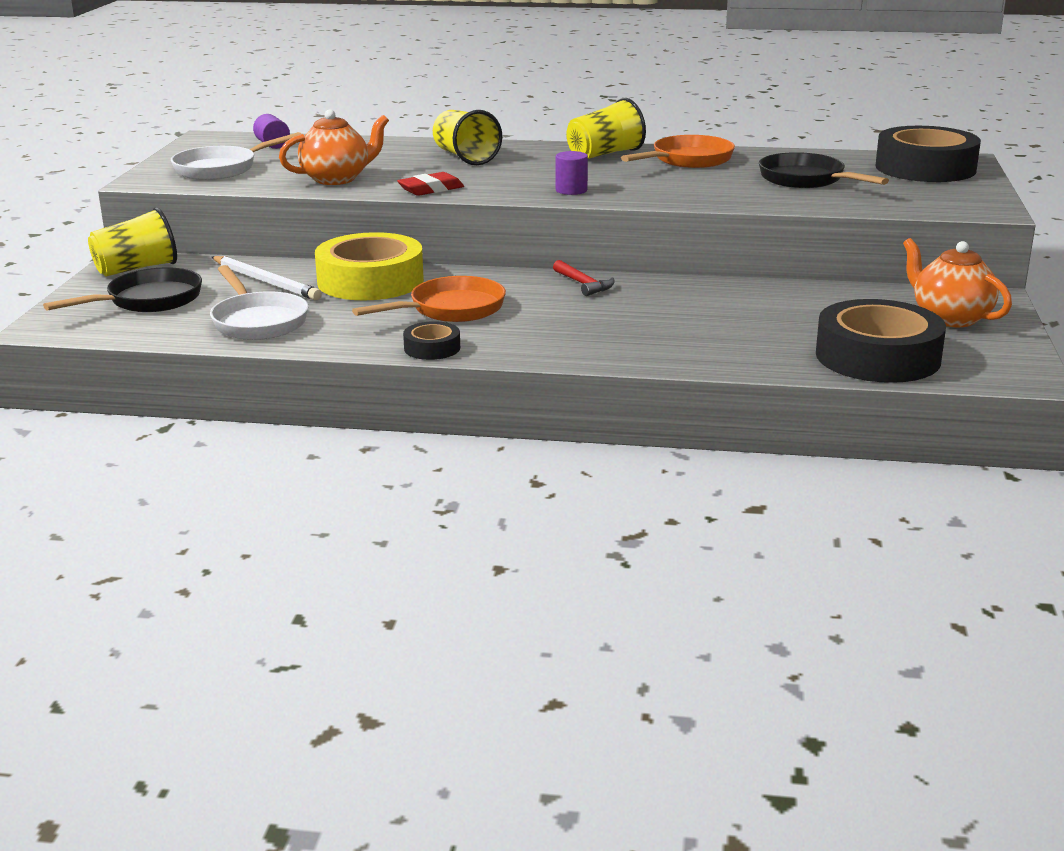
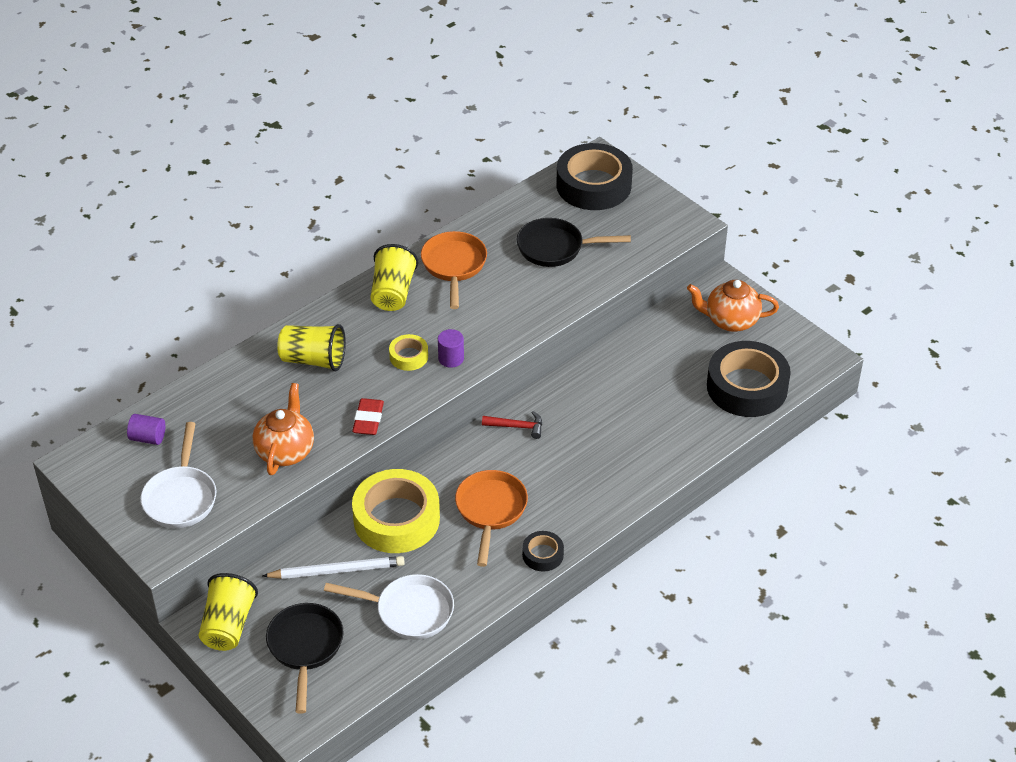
camera: 50 degrees left, 20 degrees up
(540, 179) = (409, 356): none -> yellow tape

